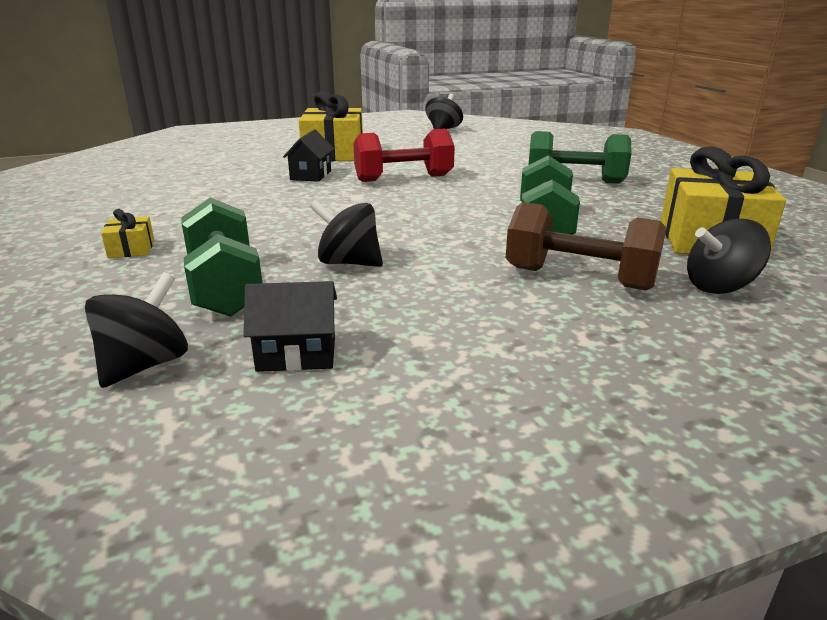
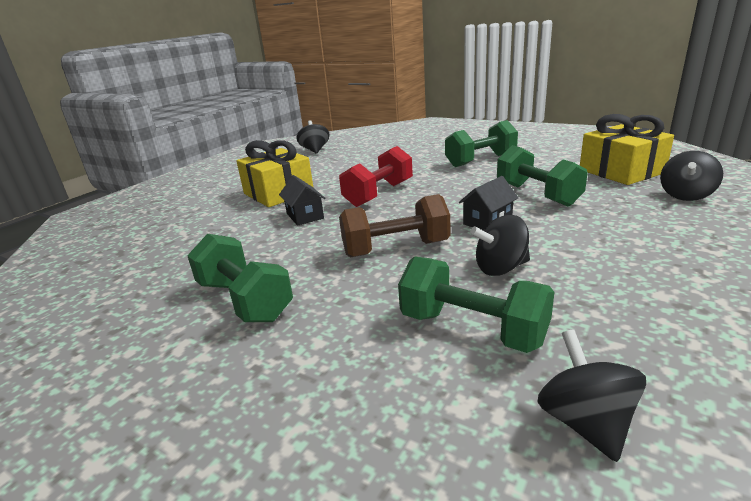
camera: 35 degrees left, 0 degrees up
(131, 249) = (316, 341): yellow gift -> none
(152, 211) = (244, 300): none -> green dumbbell
(296, 354) = (638, 347): black house -> black house (487, 222)
(579, 278) = (629, 218): brown dumbbell -> brown dumbbell (395, 249)

